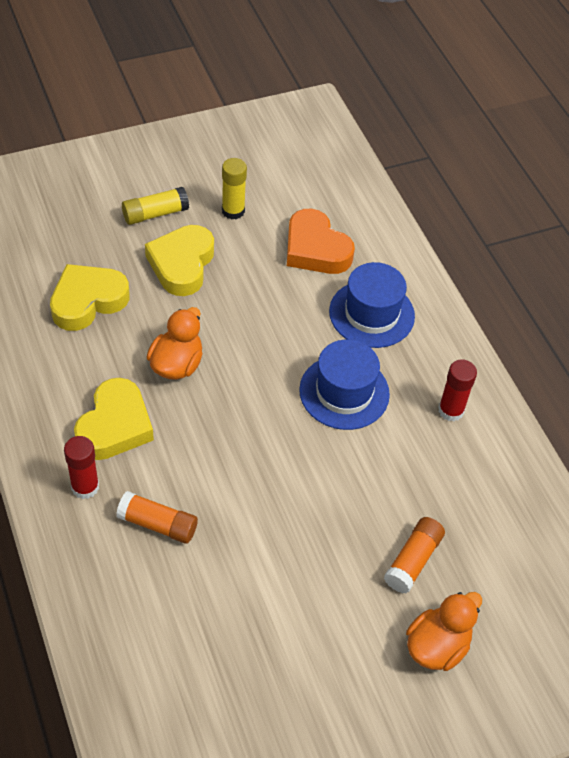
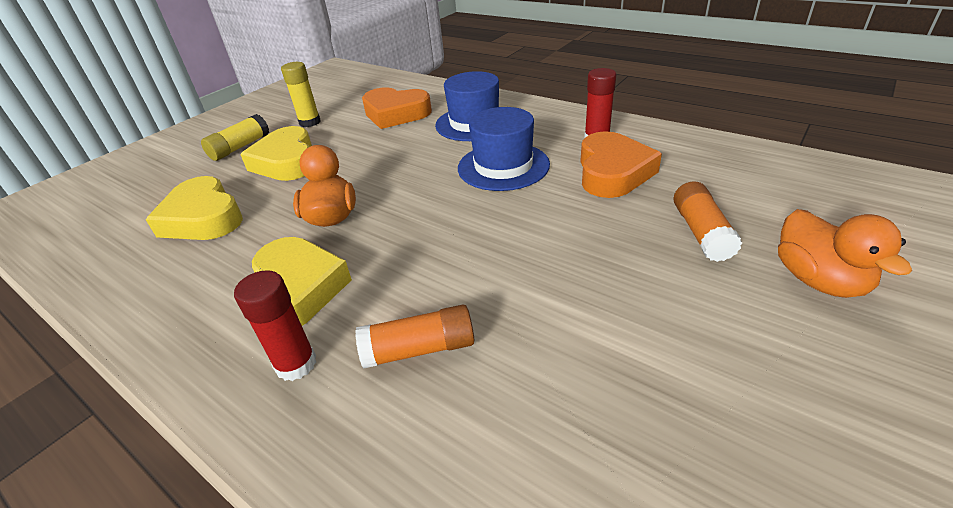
camera: 25 degrees left, 15 degrees down
(88, 301) = (203, 218): yellow heart -> yellow heart turned 60 degrees counterclockwise
(419, 459) = (612, 172): none -> orange heart
(437, 646) = (818, 280): orange duck -> orange duck turned 150 degrees clockwise

